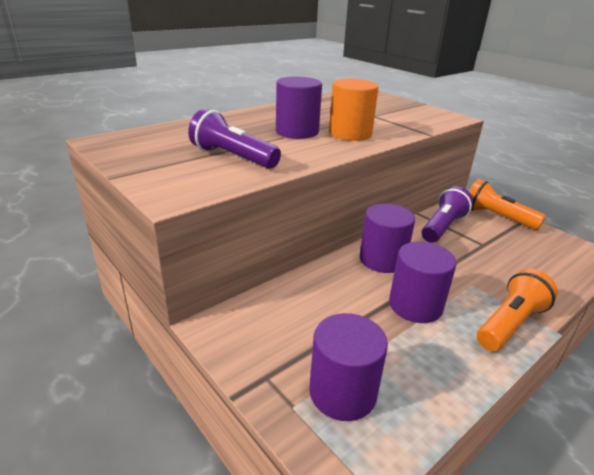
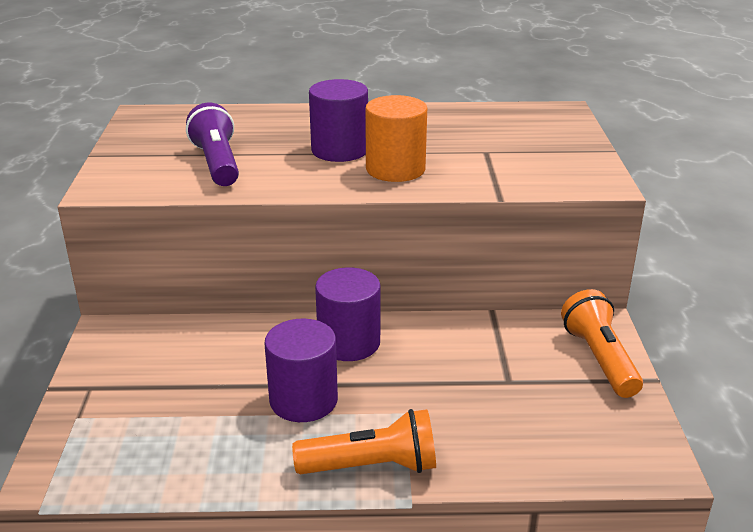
camera: 40 degrees right, 0 degrees up
(342, 392) = (124, 429): purple cylinder -> none
(443, 227) = (493, 339): purple flashlight -> none

